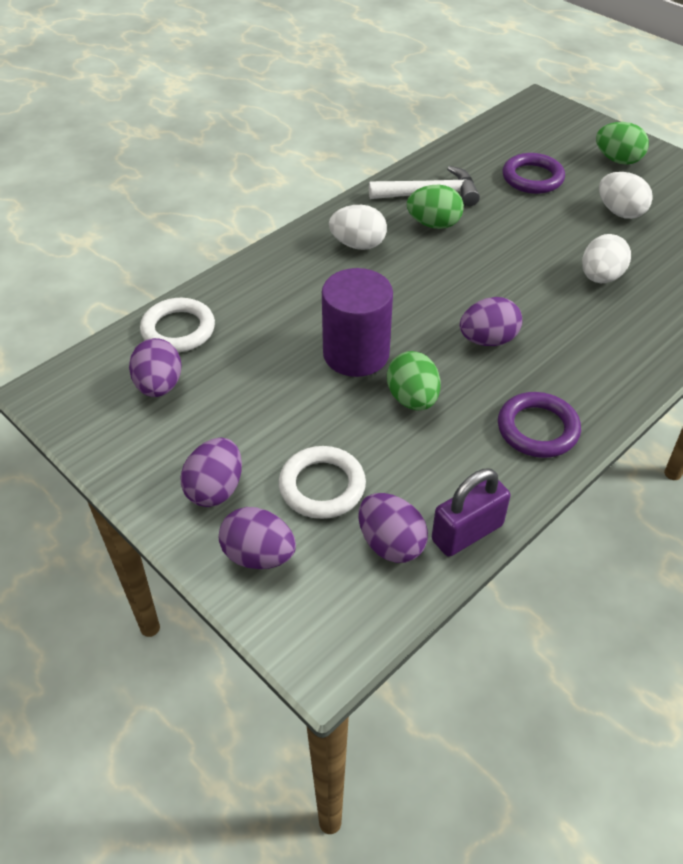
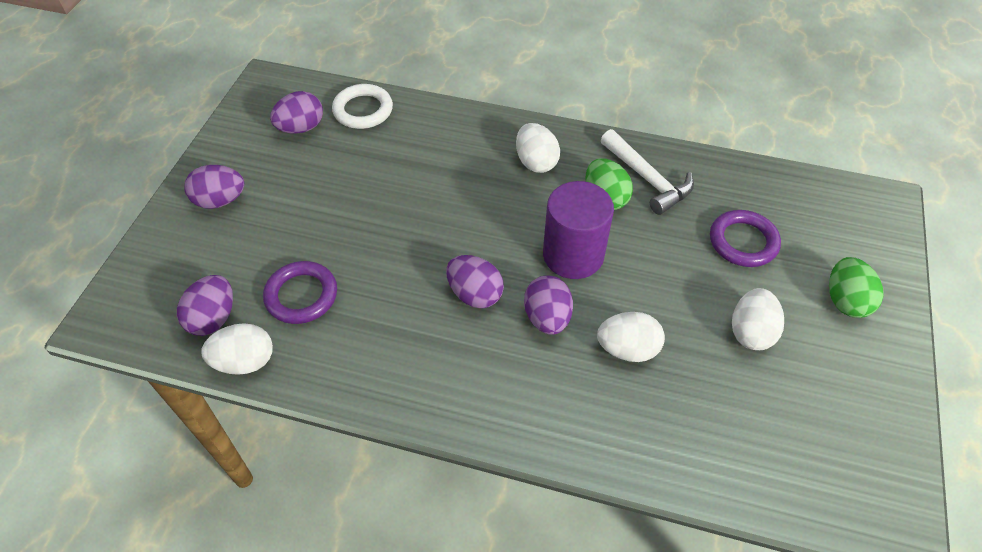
camera: 60 degrees right, 5 degrees up
(258, 555) = (172, 249): purple egg -> purple egg (547, 318)
(322, 486) = (250, 256): white ring -> none
(356, 354) = (401, 216): purple cylinder -> purple cylinder (573, 255)
(412, 399) = (371, 271): green egg -> none
(467, 532) = (245, 361): purple padlock -> white egg
(537, 429) = (384, 369): purple ring -> purple ring (301, 295)

